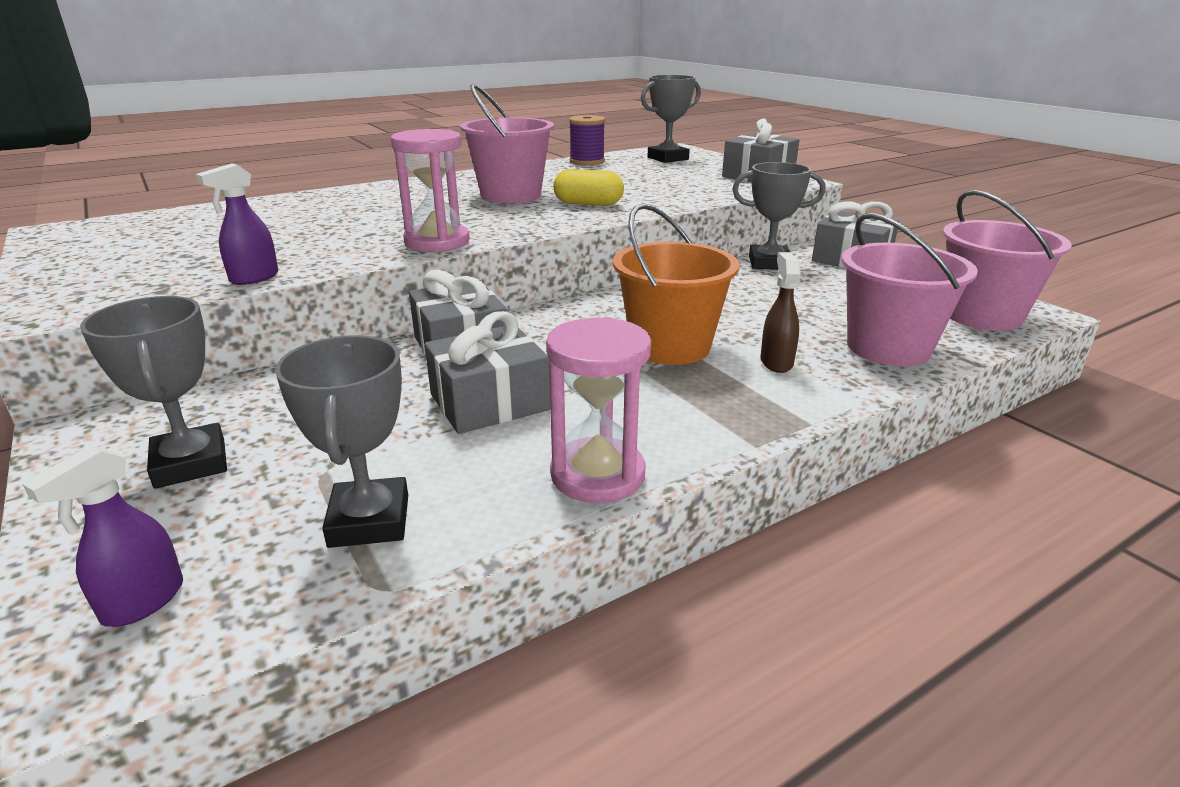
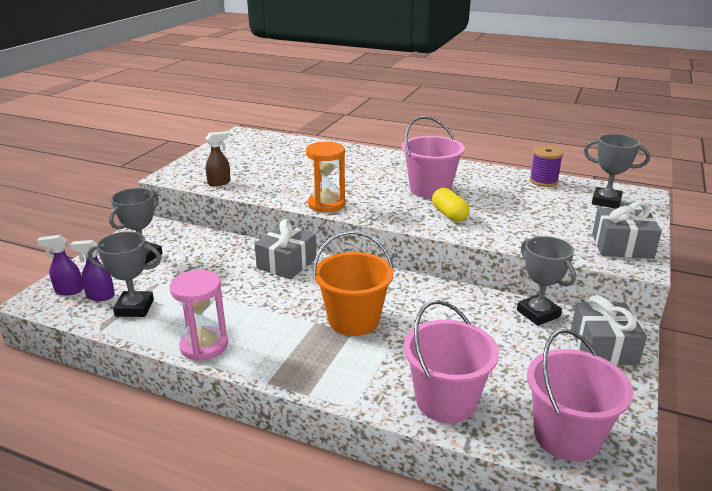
camera: 55 degrees right, 0 degrees up
(254, 278) = (236, 190): purple spray bottle -> purple spray bottle (100, 296)
(369, 521) = (134, 308): grey trophy -> grey trophy turned 45 degrees clockwise
(437, 242) = (326, 204): pink hourglass -> orange hourglass
(489, 402) = (241, 294): grey gift -> none
(776, 362) = (373, 362): brown spray bottle -> brown spray bottle (219, 183)

